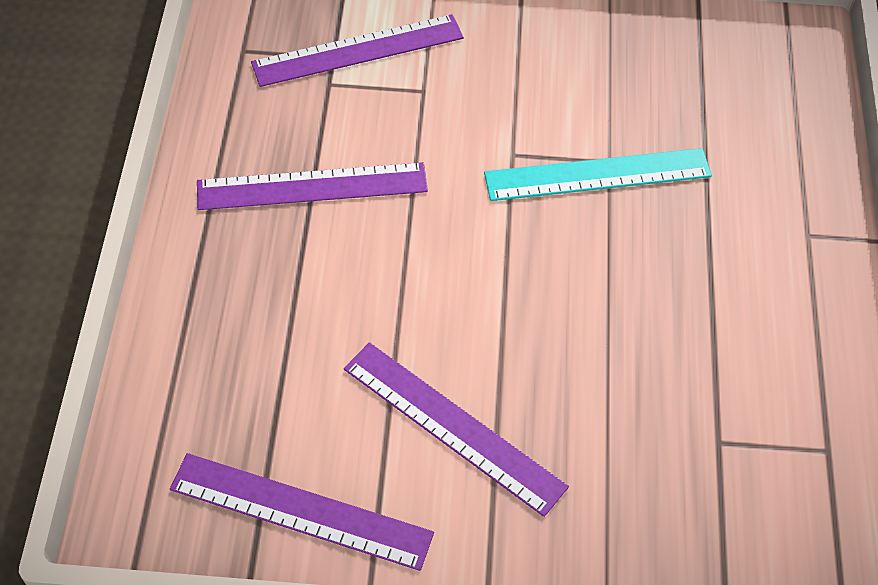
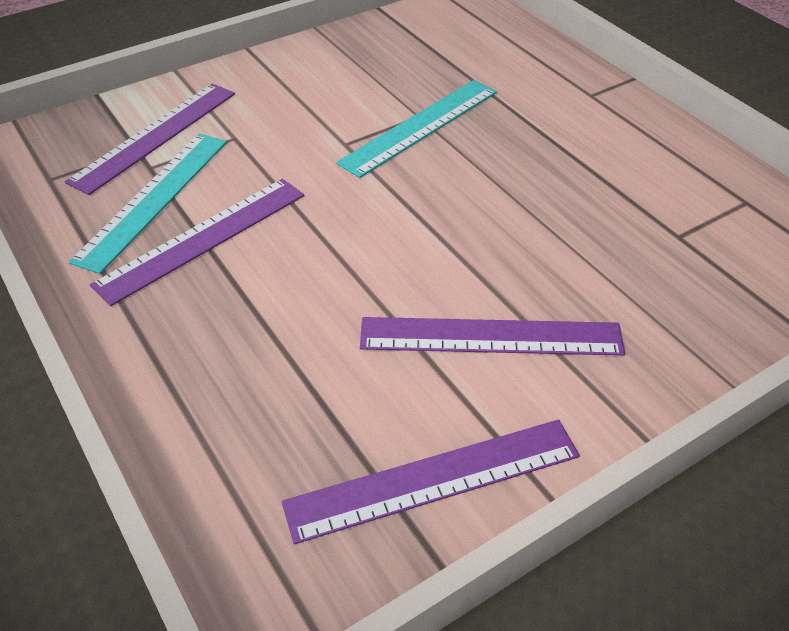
camera: 35 degrees left, 10 degrees down
(306, 121) = (154, 198): none -> turquoise ruler

